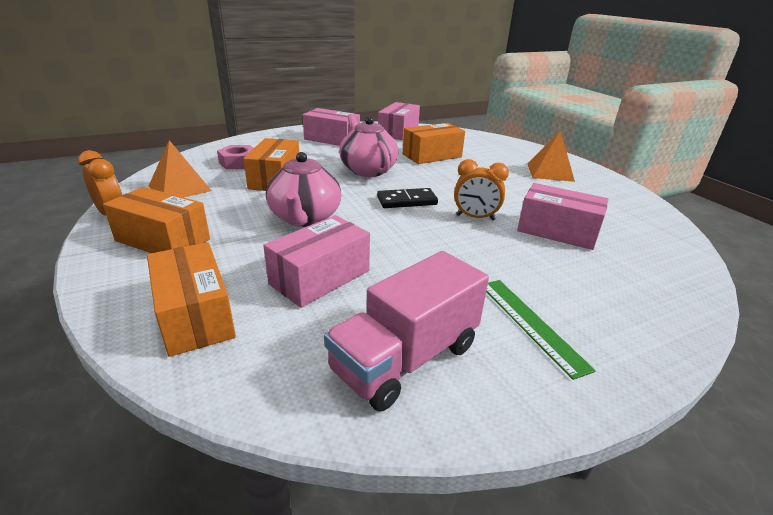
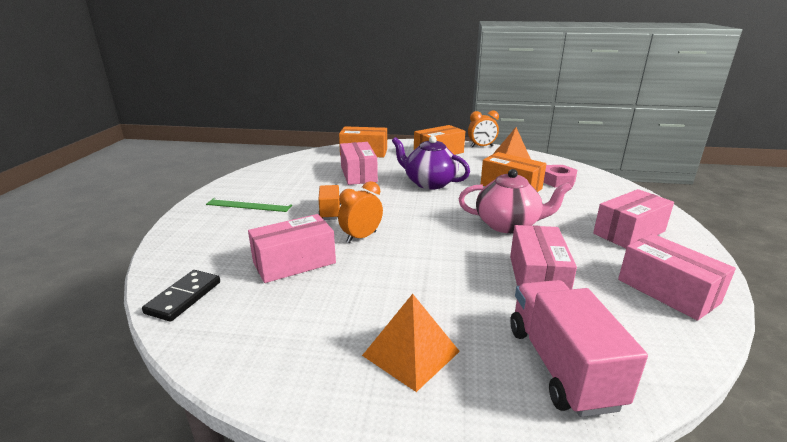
camera: 125 degrees right, 5 degrees down
(305, 218) = (429, 183): pink teapot -> purple teapot
(405, 358) = (281, 176): pink truck -> pink truck (561, 366)
(407, 201) = (422, 221): black domino -> black domino (184, 297)
(432, 155) = (537, 278): orange box -> pink box
(456, 251) = (330, 212): none -> orange truck

